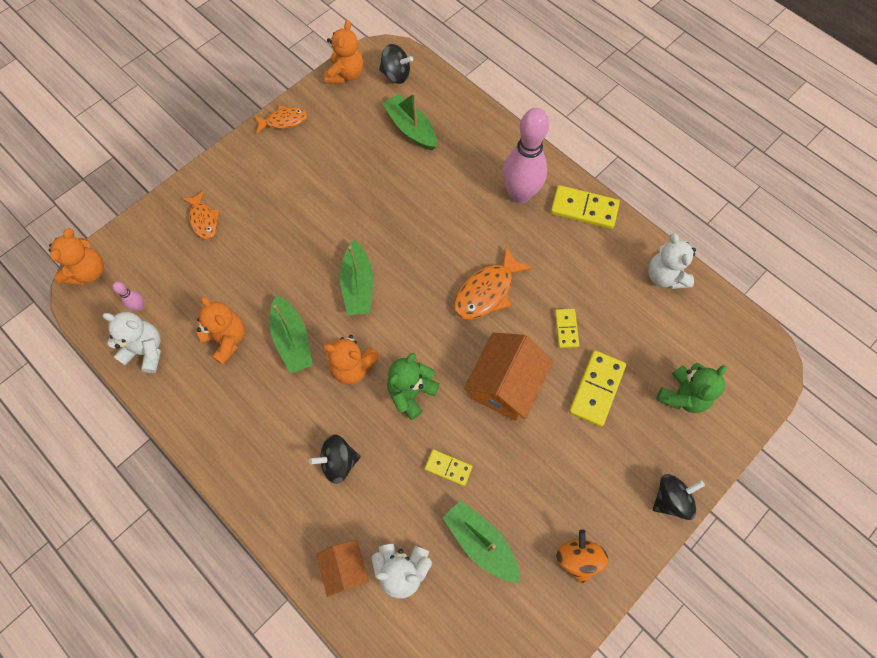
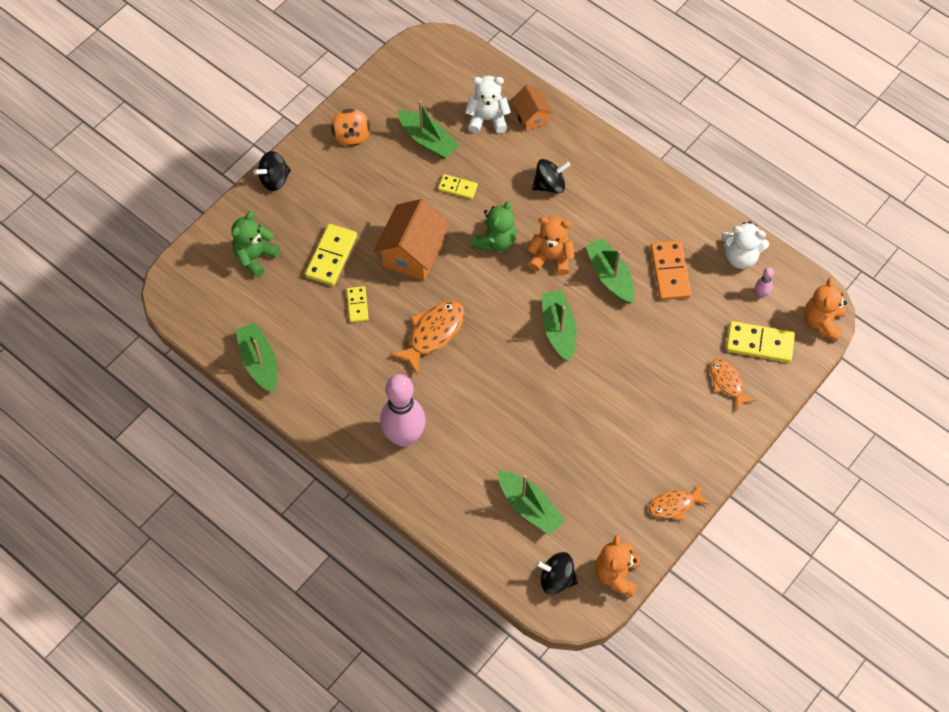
camera: 175 degrees right, 5 degrees down
(227, 339) = (670, 272): orange teddy bear -> orange domino
(584, 209) = (336, 426): yellow domino -> yellow domino (759, 343)
(665, 276) = (259, 362): white teddy bear -> green boat

